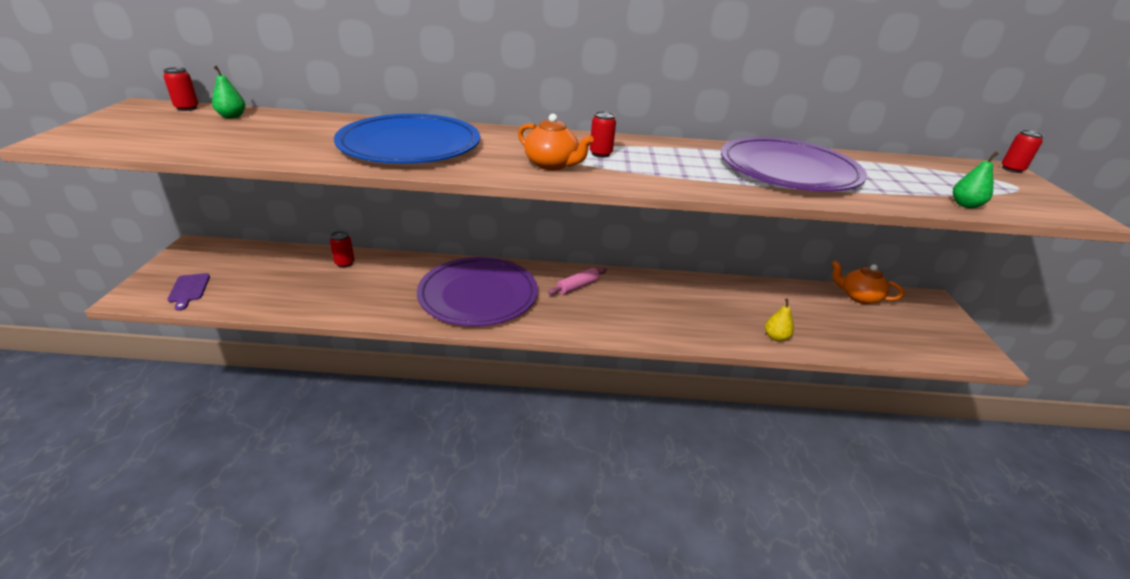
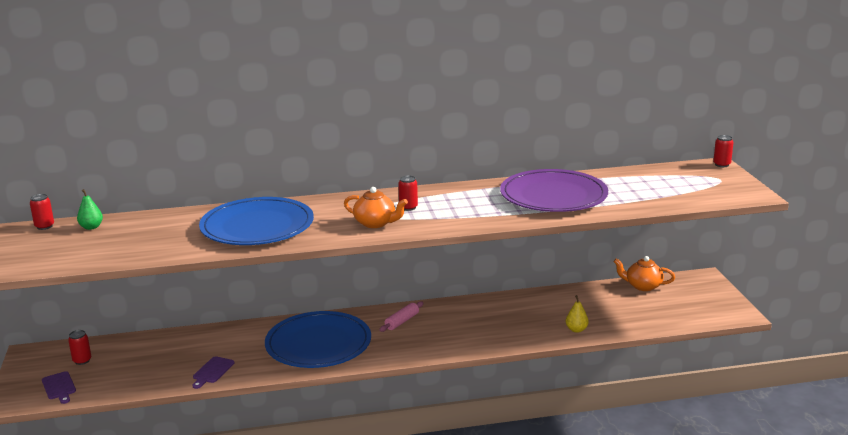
camera: 10 degrees left, 10 degrees down
(344, 263) = (183, 341): red can -> red can (82, 361)
(351, 304) = (212, 371): none -> purple cutting board
(478, 295) = (318, 344): purple plate -> blue plate
(965, 205) = (678, 202): green pear -> none

